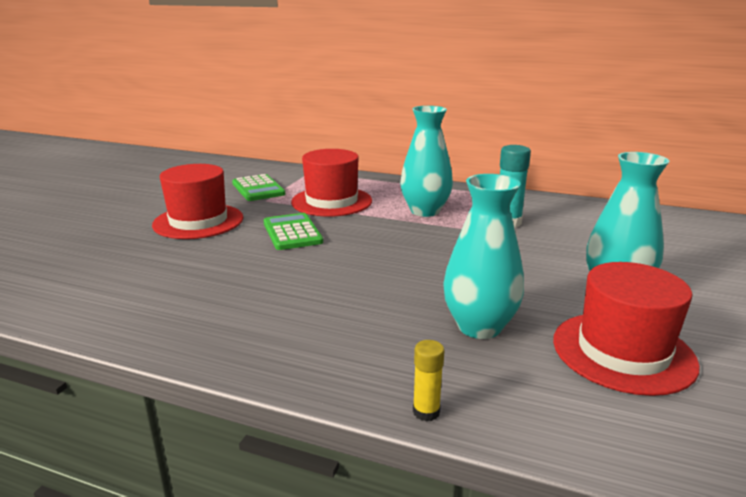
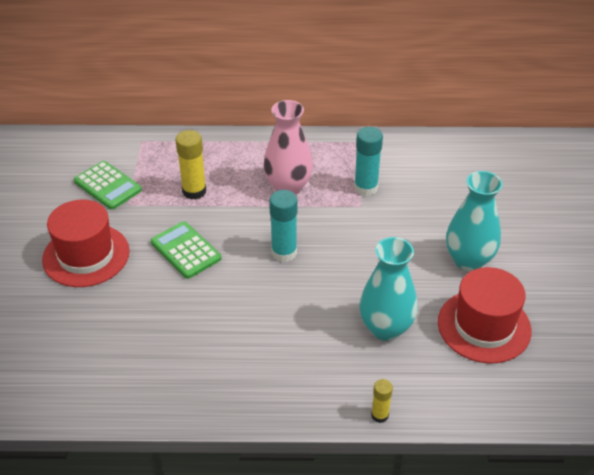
camera: 20 degrees left, 20 degrees up
(331, 201) = (194, 191): red hat -> yellow glue stick
(391, 249) = (284, 252): none -> turquoise glue stick
(425, 211) = (288, 187): turquoise vase -> pink vase

